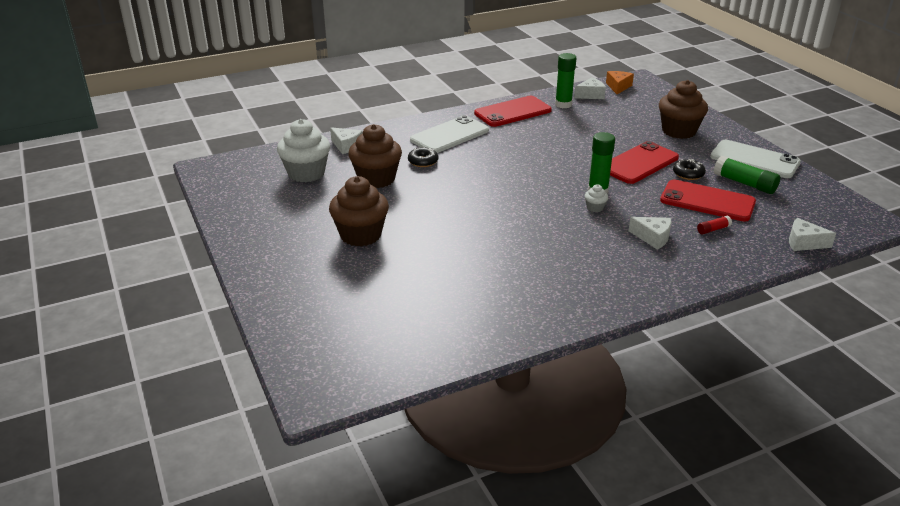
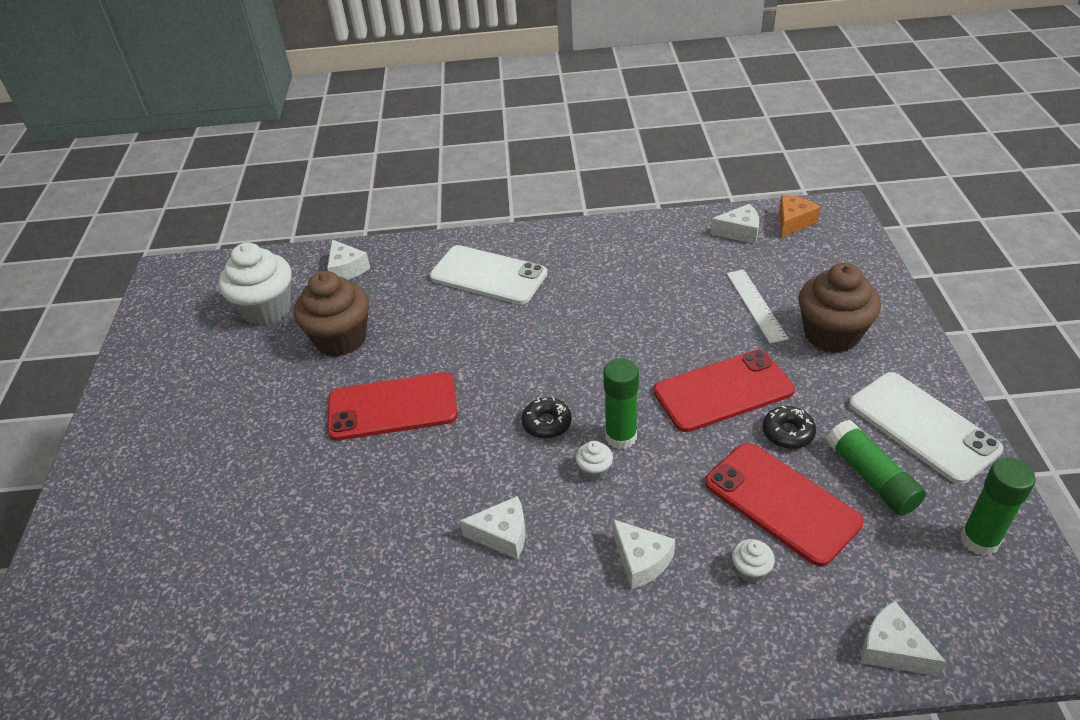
camera: 25 degrees right, 10 degrees up
(360, 235) = (251, 440): brown cupcake -> none
(423, 161) = (420, 319): black donut -> black donut (547, 423)
(450, 135) = (488, 275): white phone -> white phone turned 45 degrees clockwise
(512, 112) = (603, 246): red phone -> red phone (392, 407)
(563, 104) = (686, 244): green glue stick -> green glue stick (979, 540)
(565, 243) = (502, 535): none -> white cheese
(627, 125) = (756, 305): none -> white ruler
(713, 229) = (750, 570): red glue stick -> white cupcake

